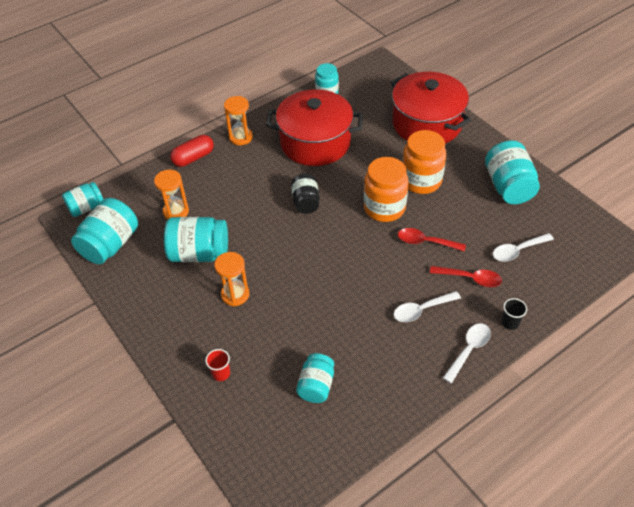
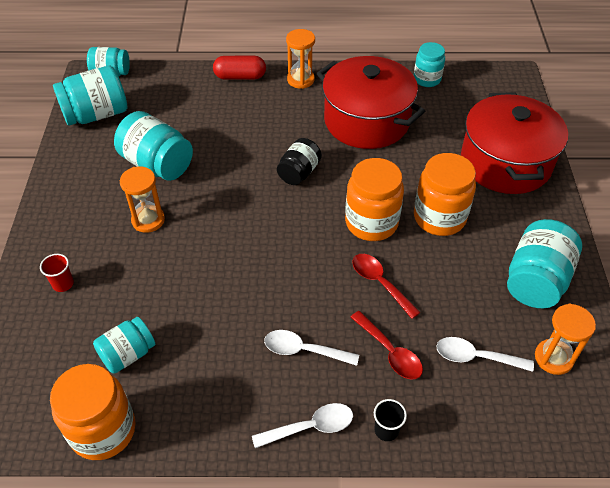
camera: 35 degrees right, 0 degrees up
(176, 212) = (176, 116): orange hourglass -> orange hourglass (553, 358)
(350, 440) = (103, 430): none -> orange jar

